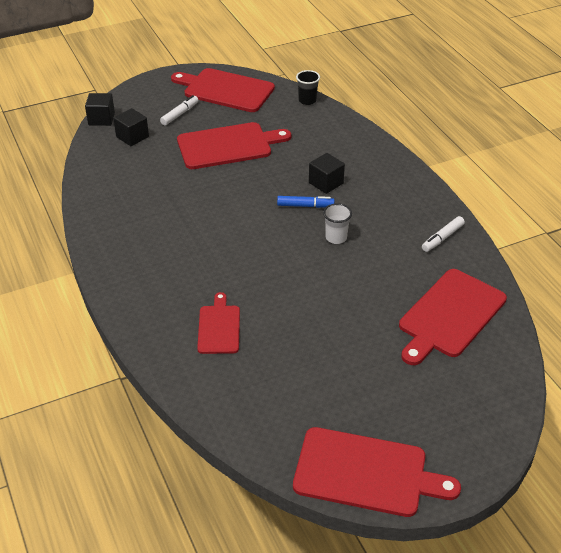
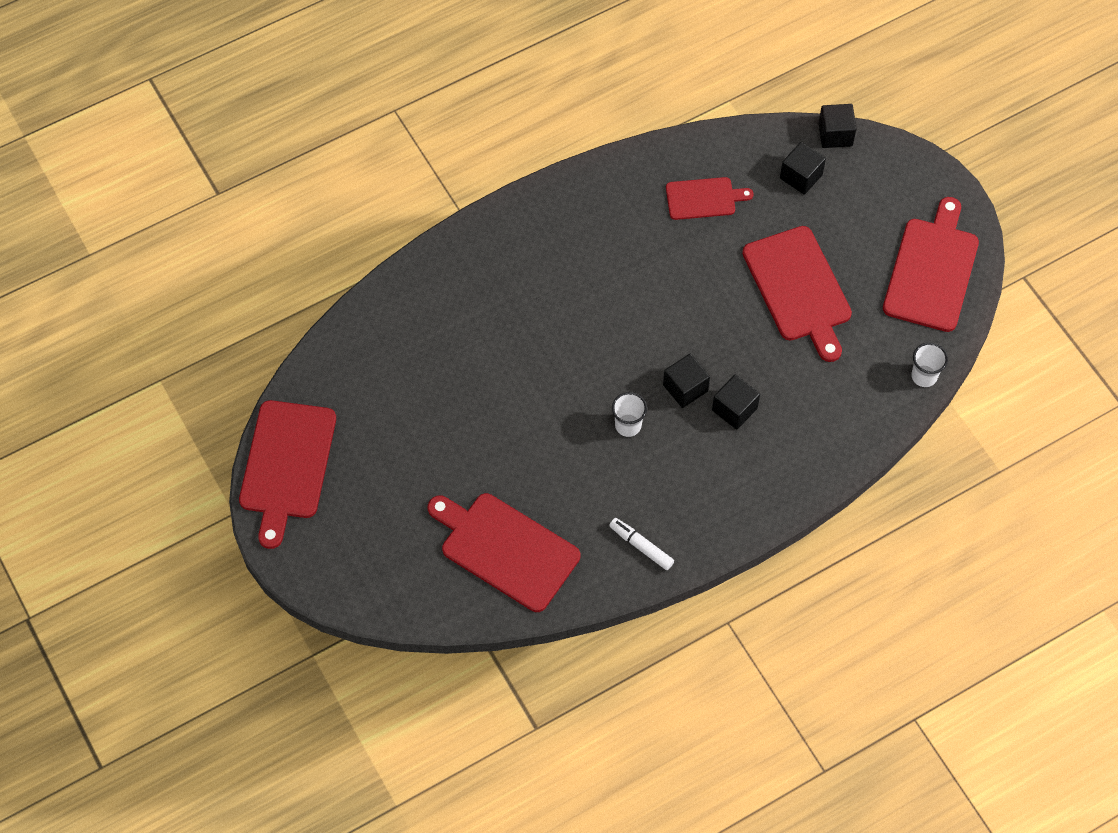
camera: 85 degrees right, 20 degrees up
(180, 114) = (862, 222): white marker -> none
(219, 327) = (469, 317): red cutting board -> red cutting board (704, 198)
(305, 206) = (685, 388): blue marker -> black cube
(307, 100) = (924, 376): black cup -> white cup

